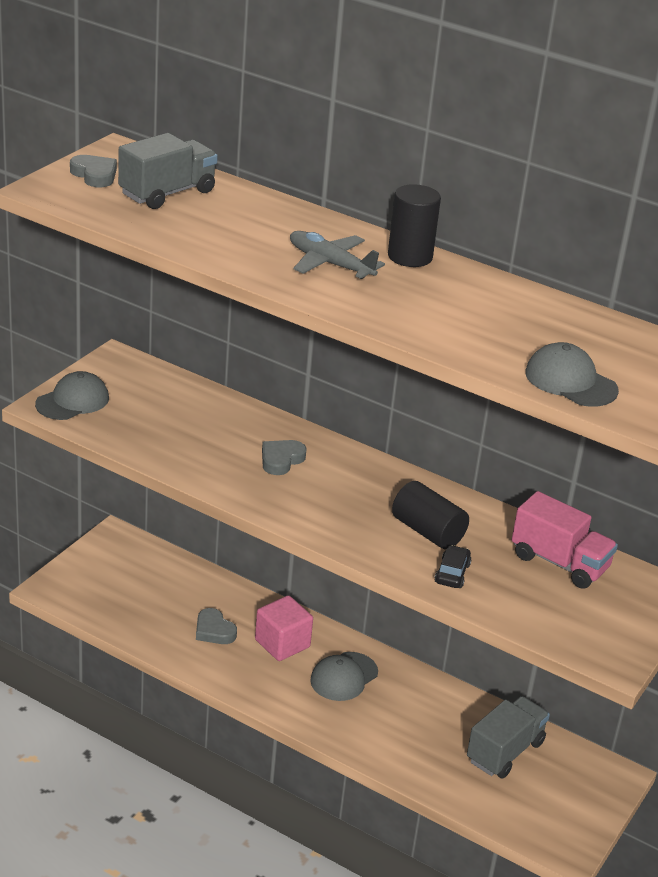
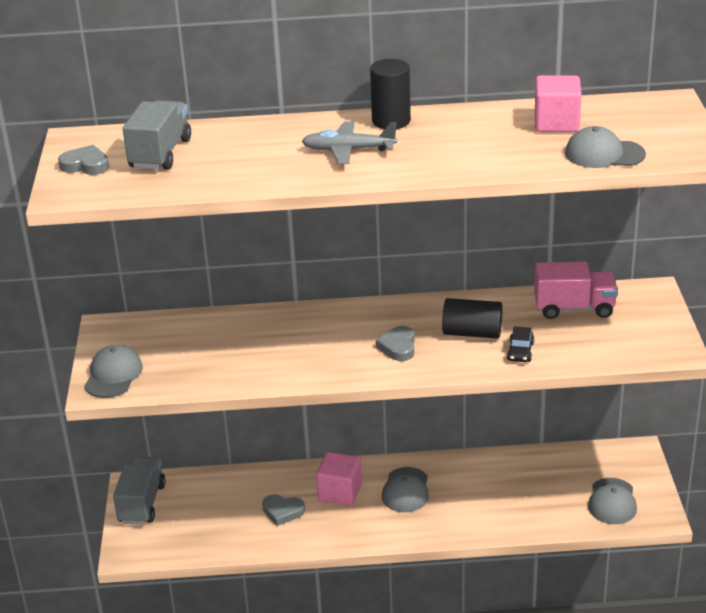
camera: 30 degrees left, 0 degrees up
(281, 460) = (318, 337): grey heart -> grey heart (398, 347)
(452, 573) = (520, 351): black car -> black car turned 150 degrees counterclockwise
(505, 751) = (558, 477): grey truck -> grey truck (142, 503)
(534, 807) = (612, 501): none -> grey cap
(568, 331) = (556, 123): none -> pink cube

